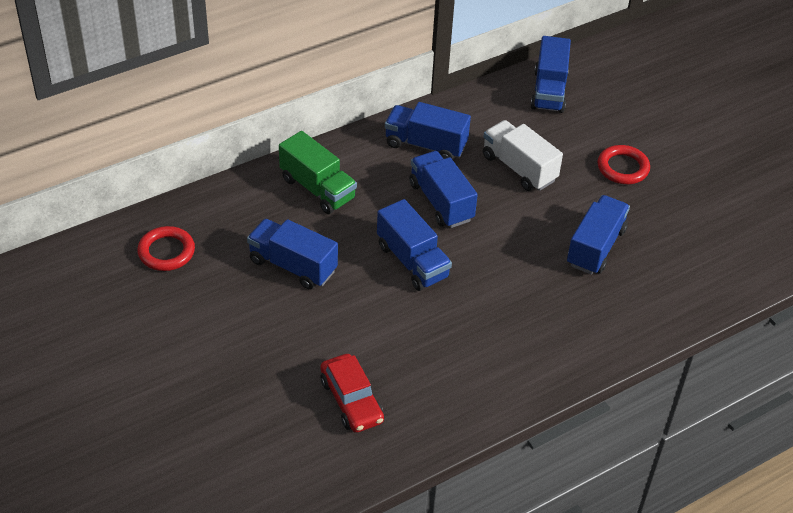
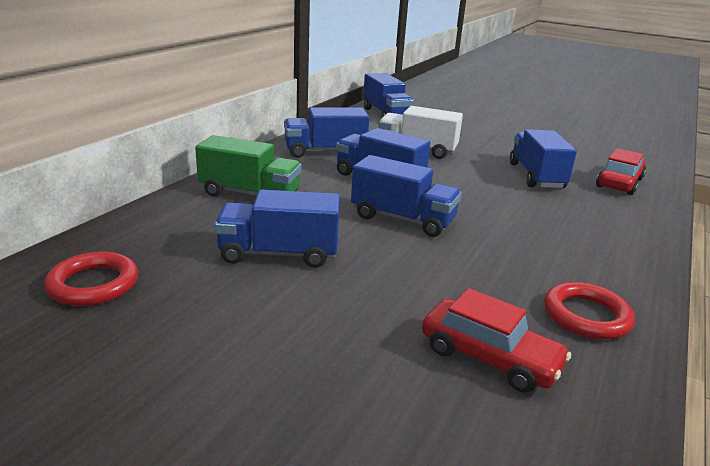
camera: 30 degrees left, 20 degrees down
(622, 168) = (489, 137): red ring -> red ring (586, 316)
(671, 285) = (619, 183): none -> red car

